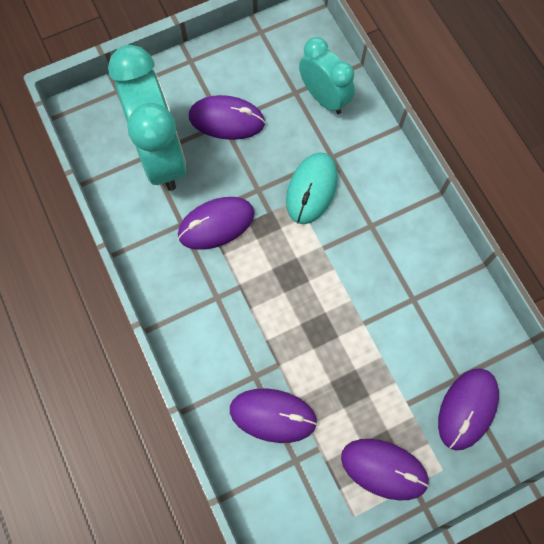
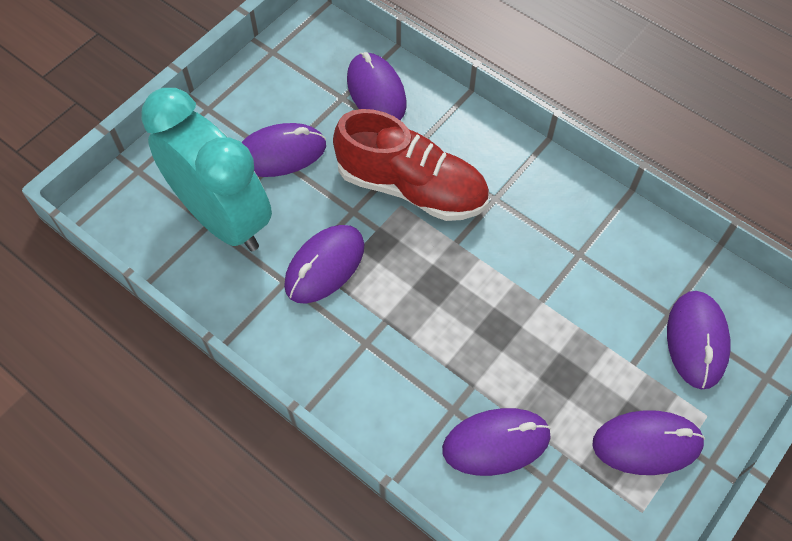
camera: 25 degrees left, 10 degrees down
(311, 189) = (412, 187): turquoise mouse -> red shoe
(324, 98) = (376, 92): turquoise clock -> purple mouse

